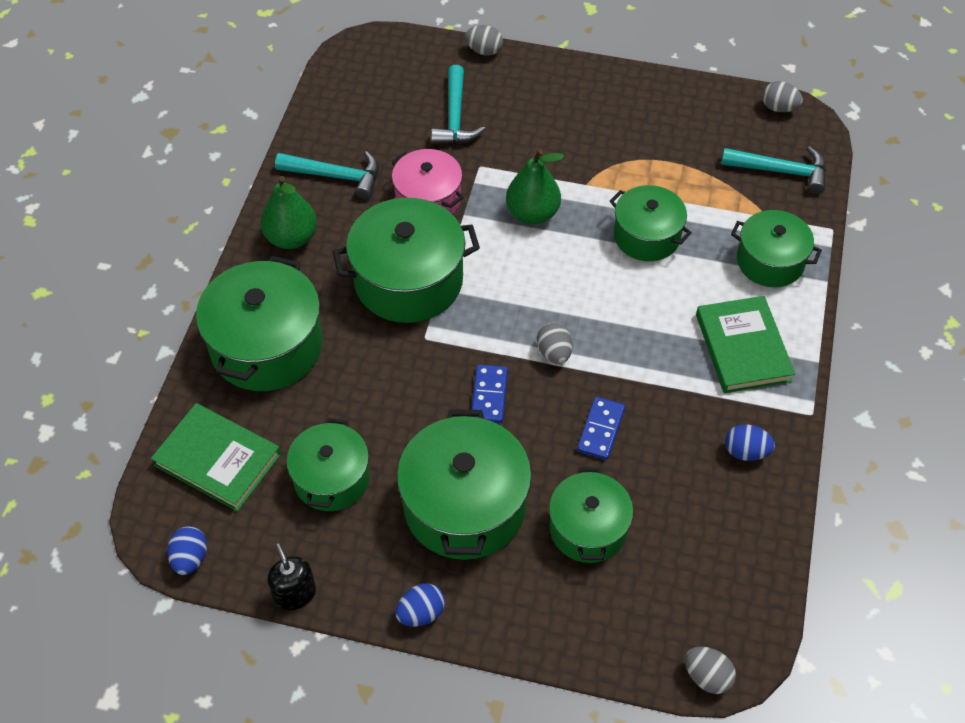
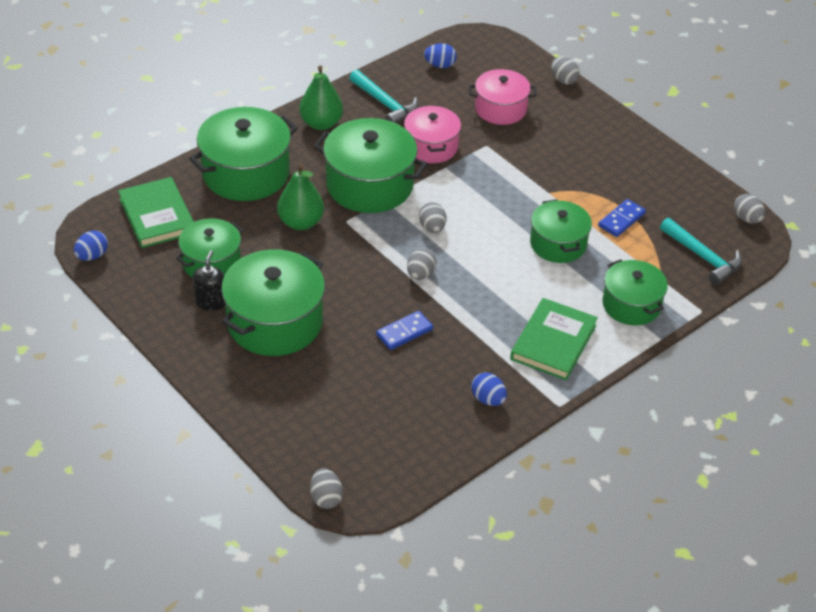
camera: 35 degrees right, 10 degrees down
(295, 594) = (130, 307): black soap dispenser -> black soap dispenser (211, 302)
(421, 613) = (190, 360): blue egg -> blue egg (440, 65)
(455, 117) = (500, 109): turquoise hammer -> pink pot
(489, 395) = (353, 274): blue domino -> blue domino (621, 220)
(515, 292) = (432, 228): none -> grey egg
(532, 213) = (492, 190): green pear -> green pear (301, 222)
(588, 528) = (337, 378): green pot -> none

